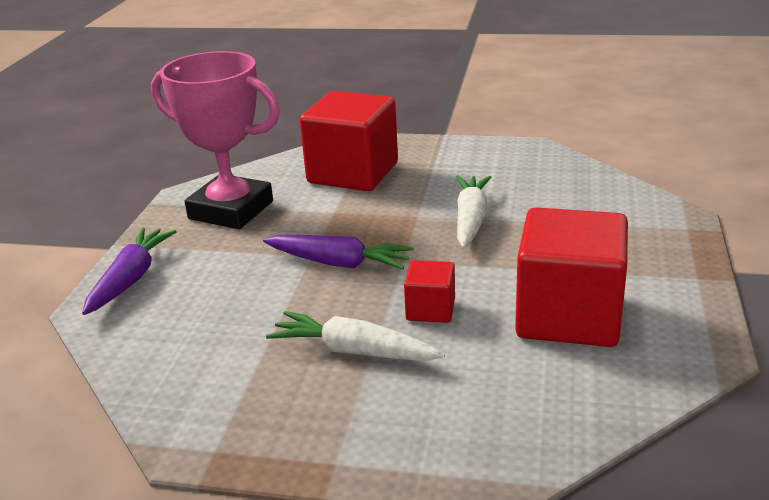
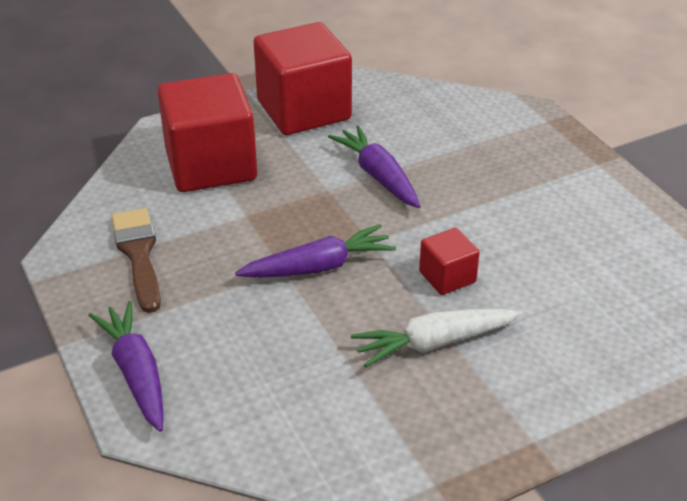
camera: 40 degrees left, 10 degrees up
(231, 210) = (138, 254): pink trophy -> brown brush
(470, 220) = (378, 176): white carrot -> purple carrot
(568, 316) = (551, 236): red cube -> red cube (303, 110)

